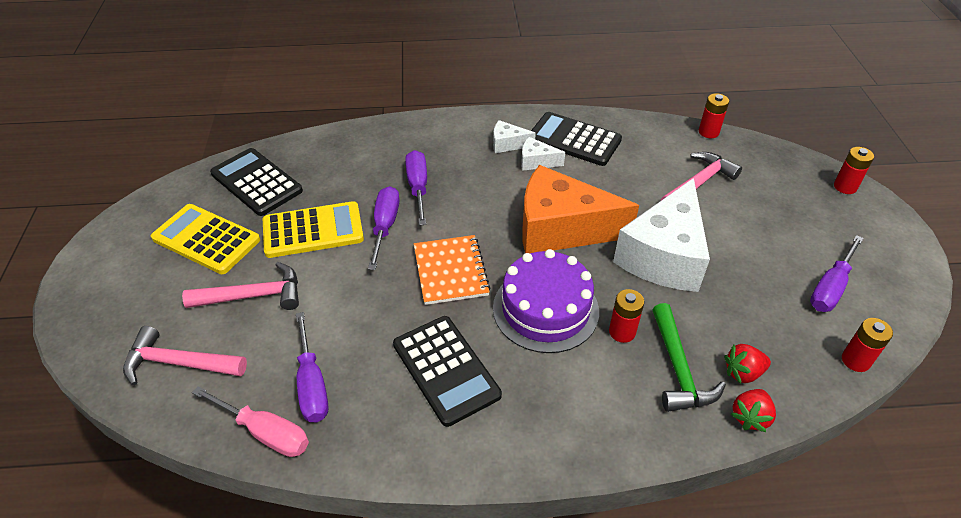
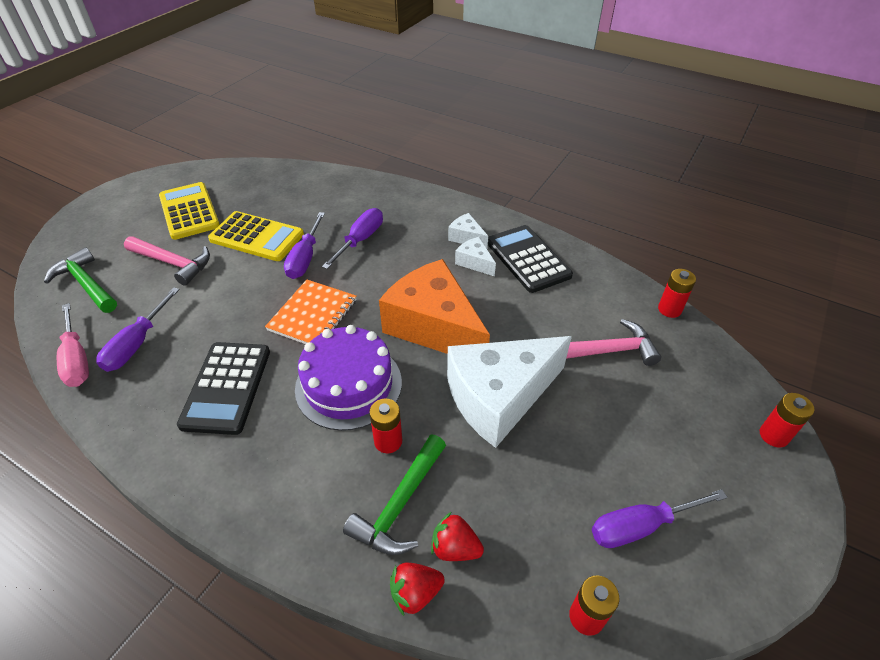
camera: 35 degrees right, 0 degrees up
(179, 363) = (86, 284): pink hammer -> green hammer
(256, 182) = (260, 187): black calculator -> none
(385, 227) = (305, 258): purple screwdriver -> purple screwdriver turned 150 degrees clockwise

